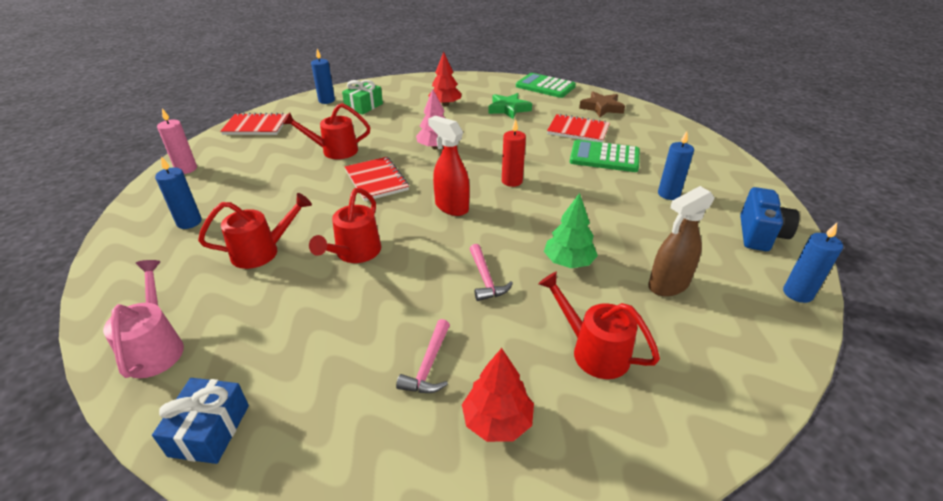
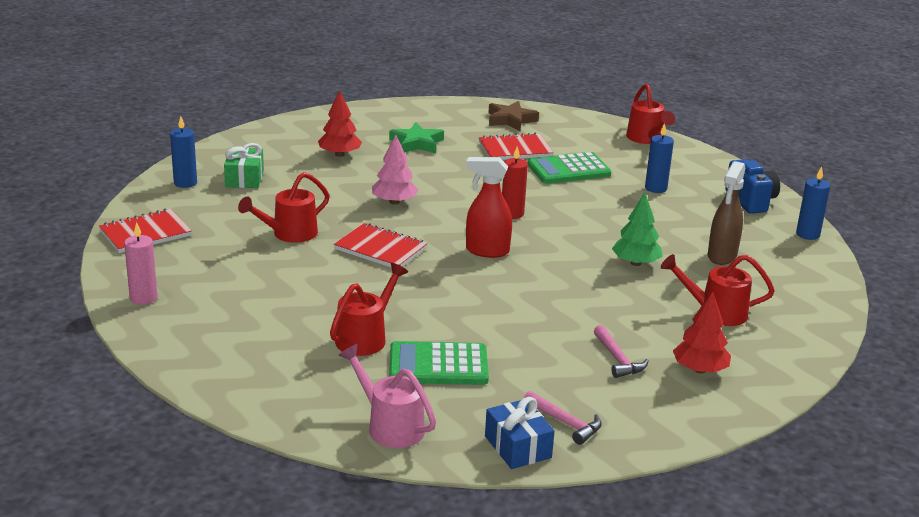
camera: 35 degrees left, 10 degrees down
(189, 222) = (245, 340): blue candle -> none
(354, 253) = (453, 312): red watering can -> red watering can (646, 139)
(485, 279) = (587, 294): pink hammer -> pink hammer (565, 422)
(545, 86) = (423, 108): green calculator -> green calculator (438, 365)

